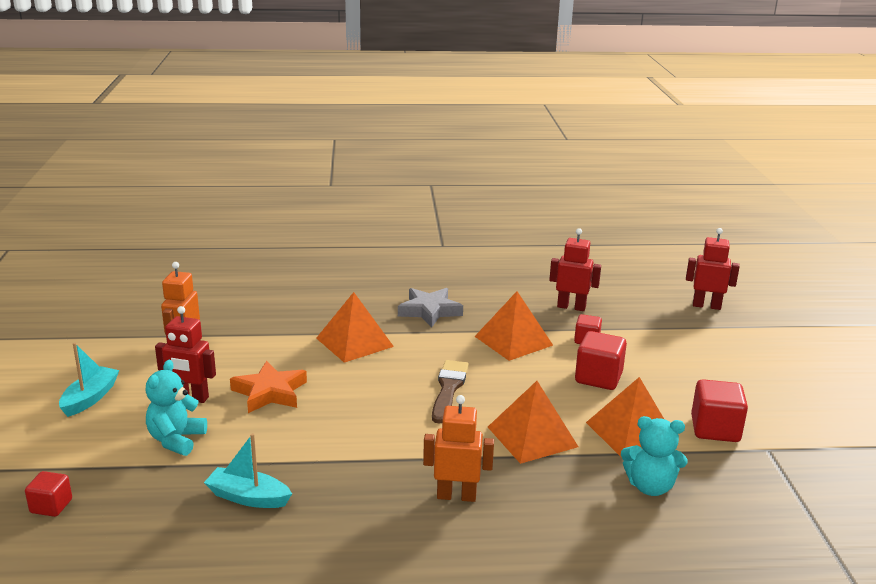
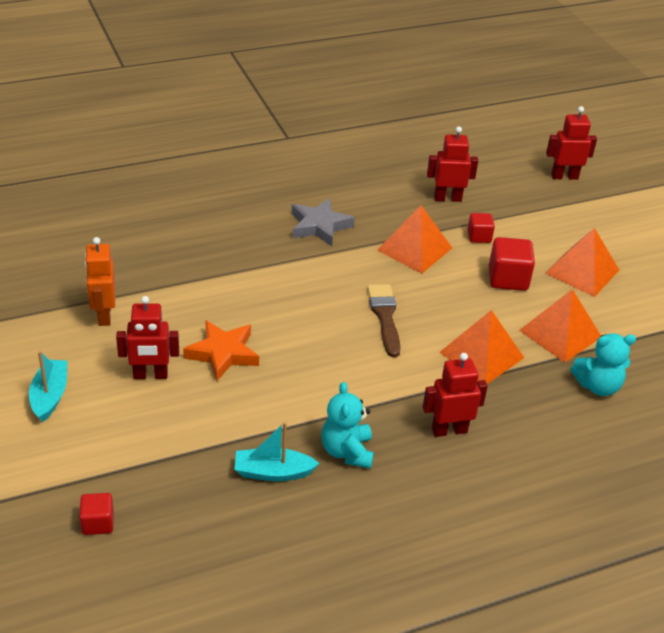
camera: 20 degrees left, 15 degrees up
(176, 440) = (168, 426): turquoise teddy bear -> turquoise teddy bear (347, 451)
(354, 342) = (269, 278): orange pyramid -> orange pyramid (582, 271)
(456, 496) = (449, 430): orange robot -> red robot
(715, 429) = (624, 316): red cube -> none

